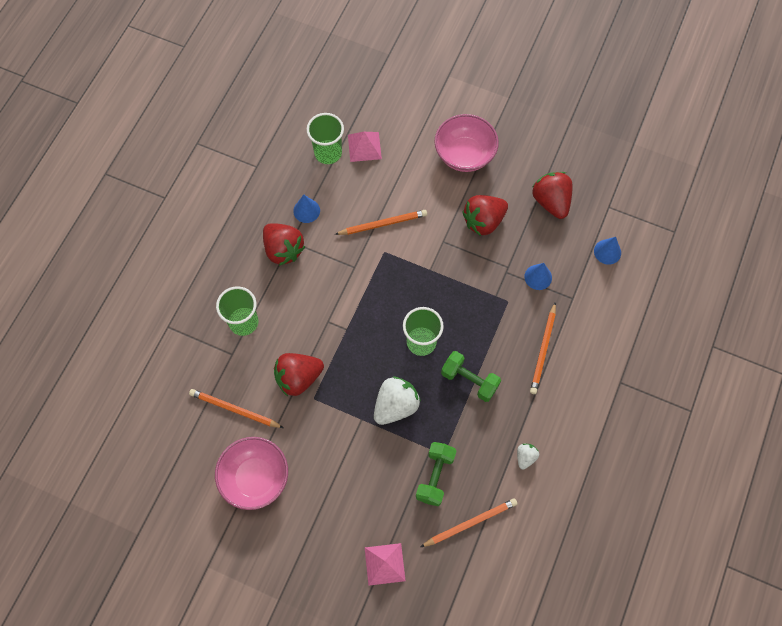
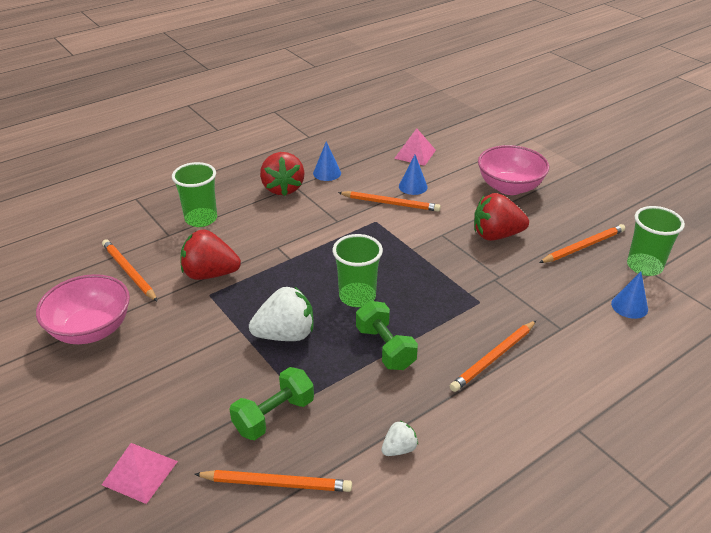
camera: 30 degrees right, 30 degrees down
(328, 153) = (378, 148): green cup -> green cup (644, 266)
(538, 277) = (529, 296): blue cone -> blue cone (413, 186)
(551, 202) = (583, 246): red strawberry -> orange pencil

